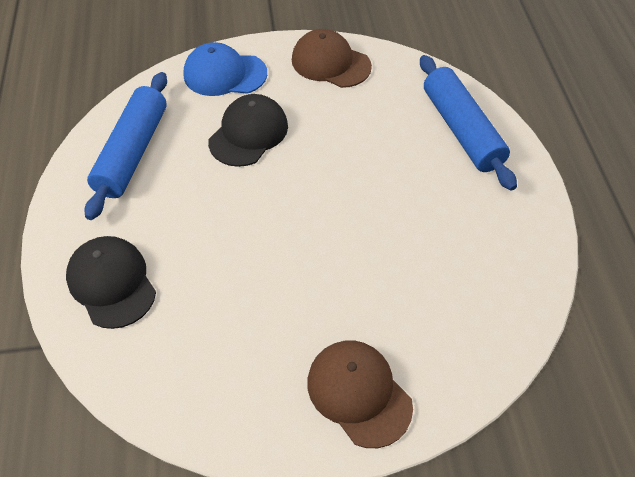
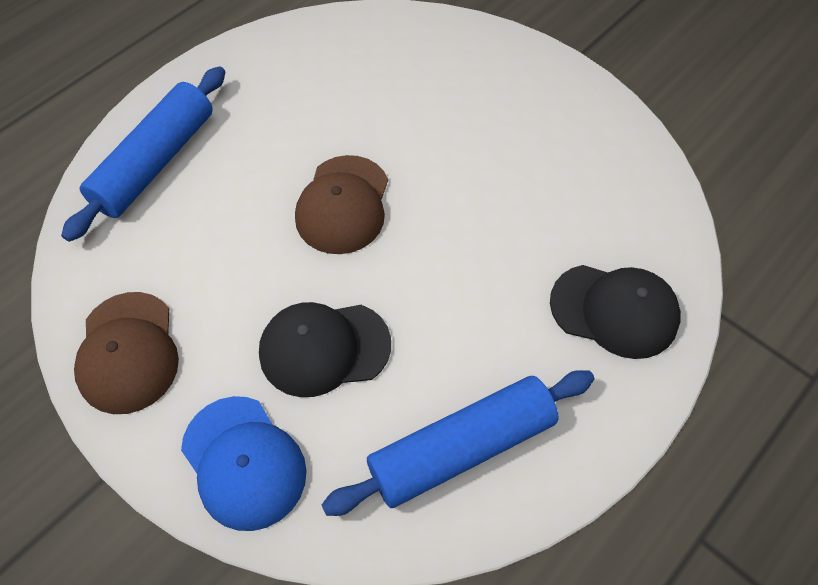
camera: 130 degrees left, 5 degrees up
(111, 283) = (615, 310): black cap -> black cap turned 90 degrees counterclockwise
(358, 393) = (511, 77): brown cap -> brown cap (343, 205)

